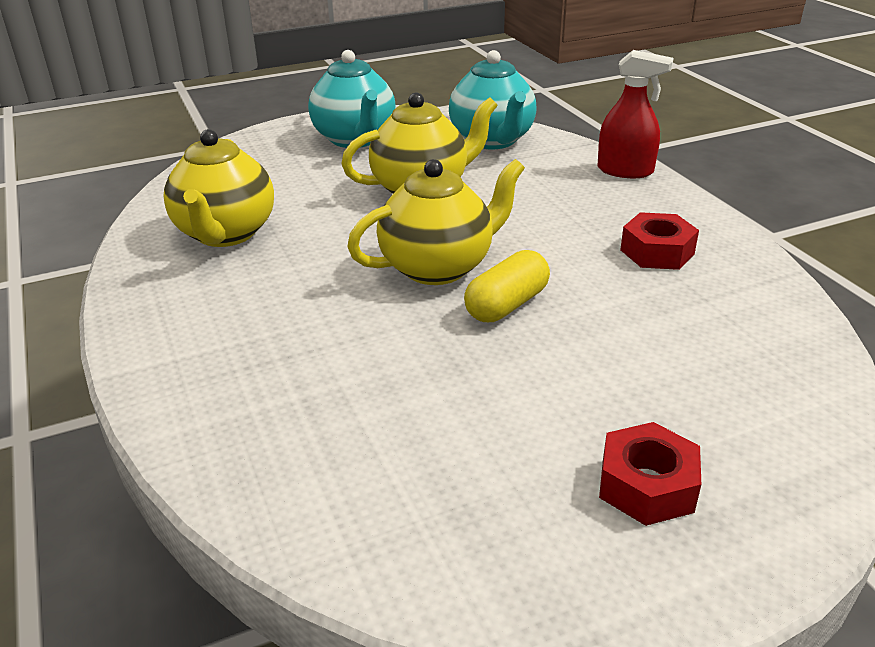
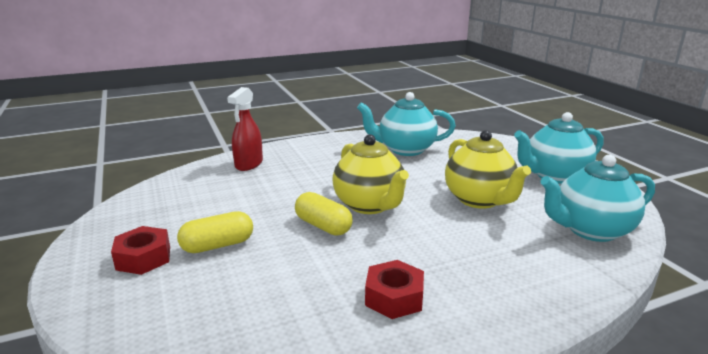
camera: 90 degrees right, 10 degrees down
(225, 234) = (405, 149): yellow teapot -> turquoise teapot
(585, 403) = (218, 245): none -> yellow capsule
(625, 171) = (561, 300): red spray bottle -> red spray bottle (248, 164)

